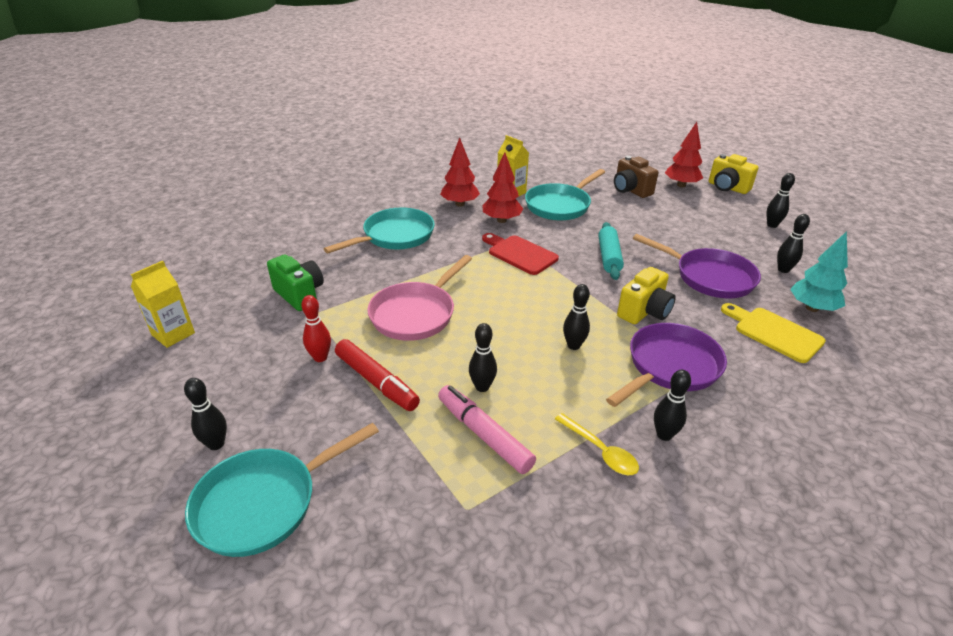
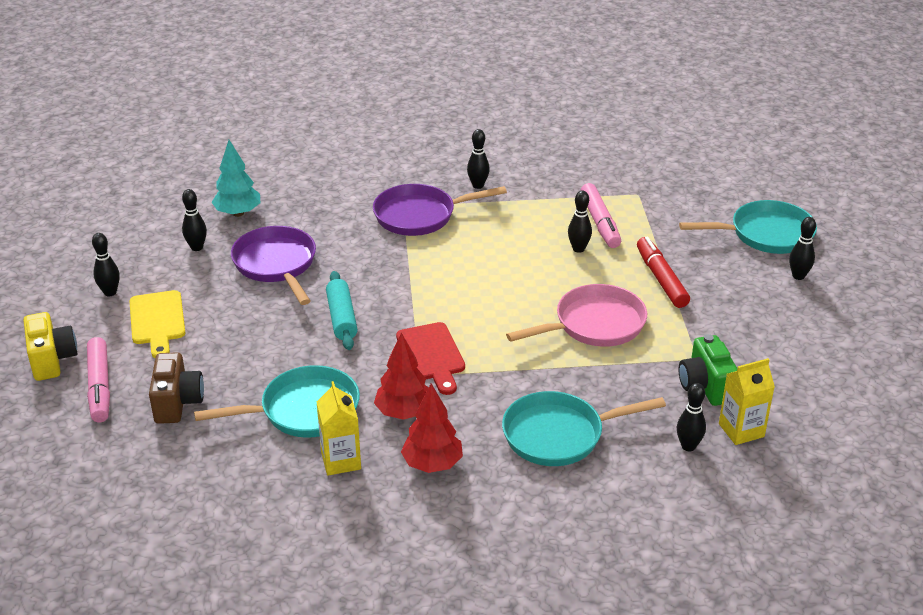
camera: 150 degrees left, 0 degrees up
(173, 334) = (844, 382): yellow carton -> yellow carton (741, 430)
(320, 357) = (702, 313): red bowling pin -> none
(573, 345) = (477, 252): black bowling pin -> black bowling pin (688, 446)
(600, 451) = (529, 192): yellow spoon -> none
(609, 257) = (342, 318): turquoise rolling pin -> turquoise rolling pin turned 45 degrees counterclockwise
(644, 312) = (383, 257): yellow camera -> none
(681, 185) = (99, 387): red tree -> pink marker
(774, 333) = (303, 208): yellow cutting board -> yellow cutting board (157, 321)

